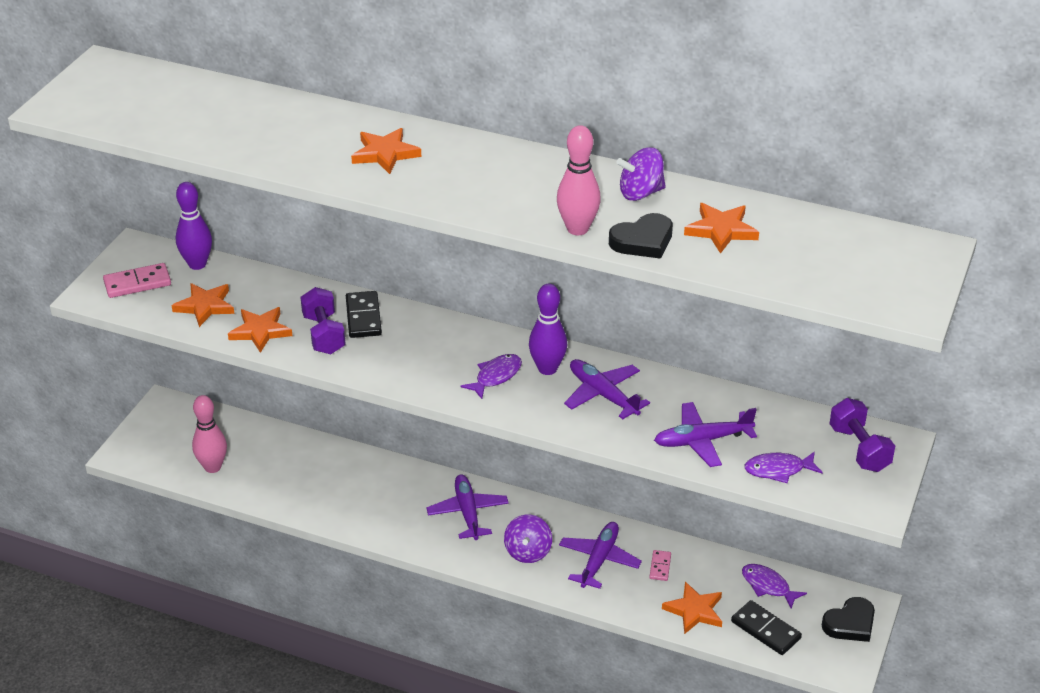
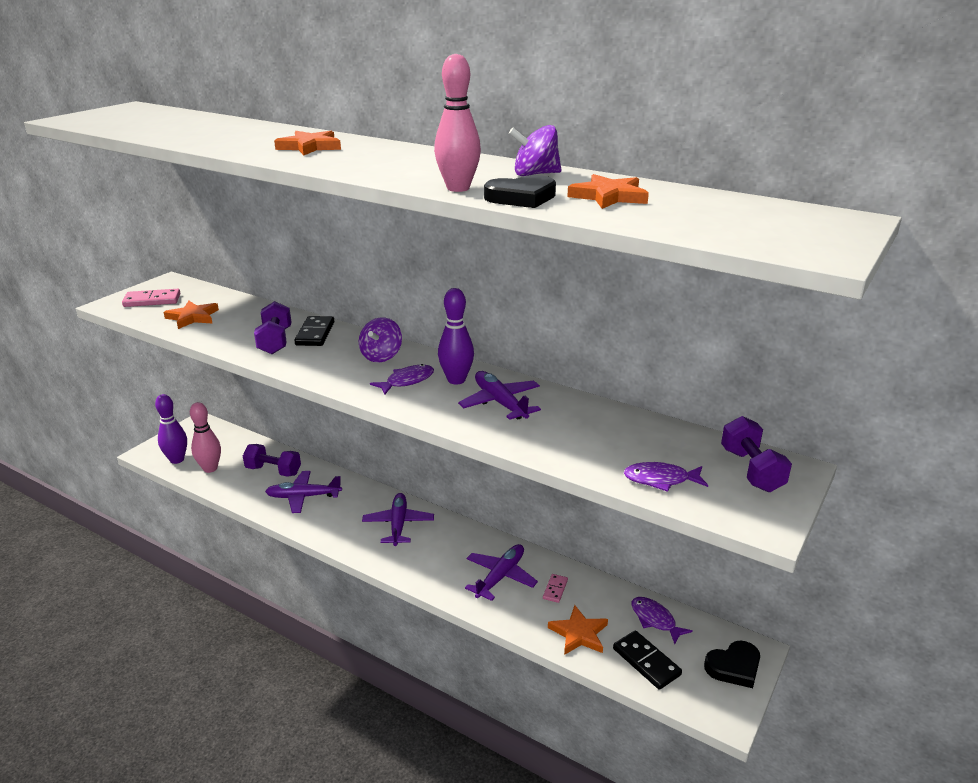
camera: 10 degrees right, 10 degrees down
(197, 264) = (206, 293): purple bowling pin -> purple bowling pin (177, 459)
(260, 331) = (225, 335): orange star -> none
(292, 461) = (273, 471): none -> purple dumbbell
(528, 552) = (439, 562): purple spinning top -> purple spinning top (381, 356)
(702, 441) = (587, 447): purple plane -> purple plane (304, 497)

